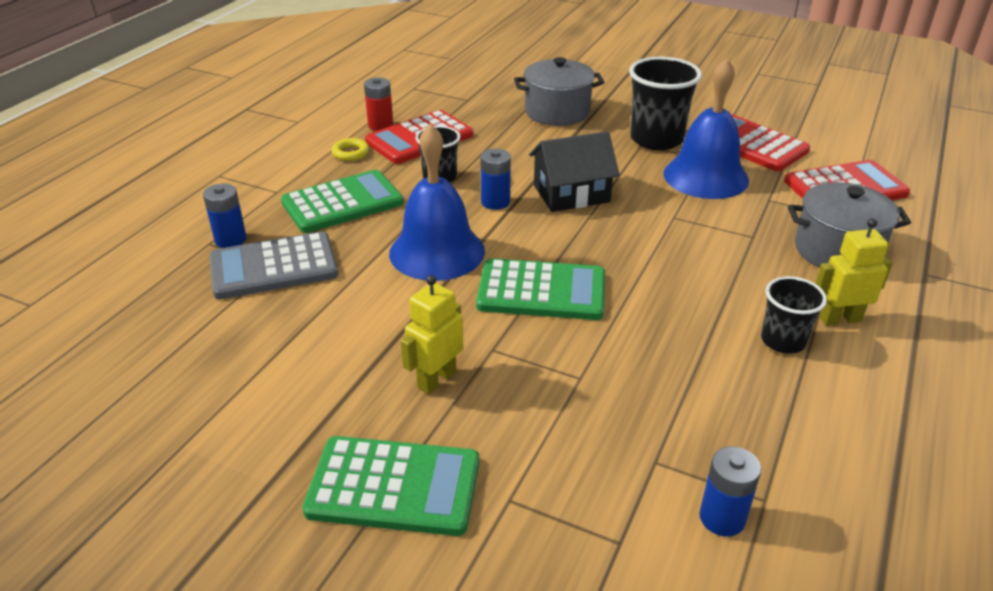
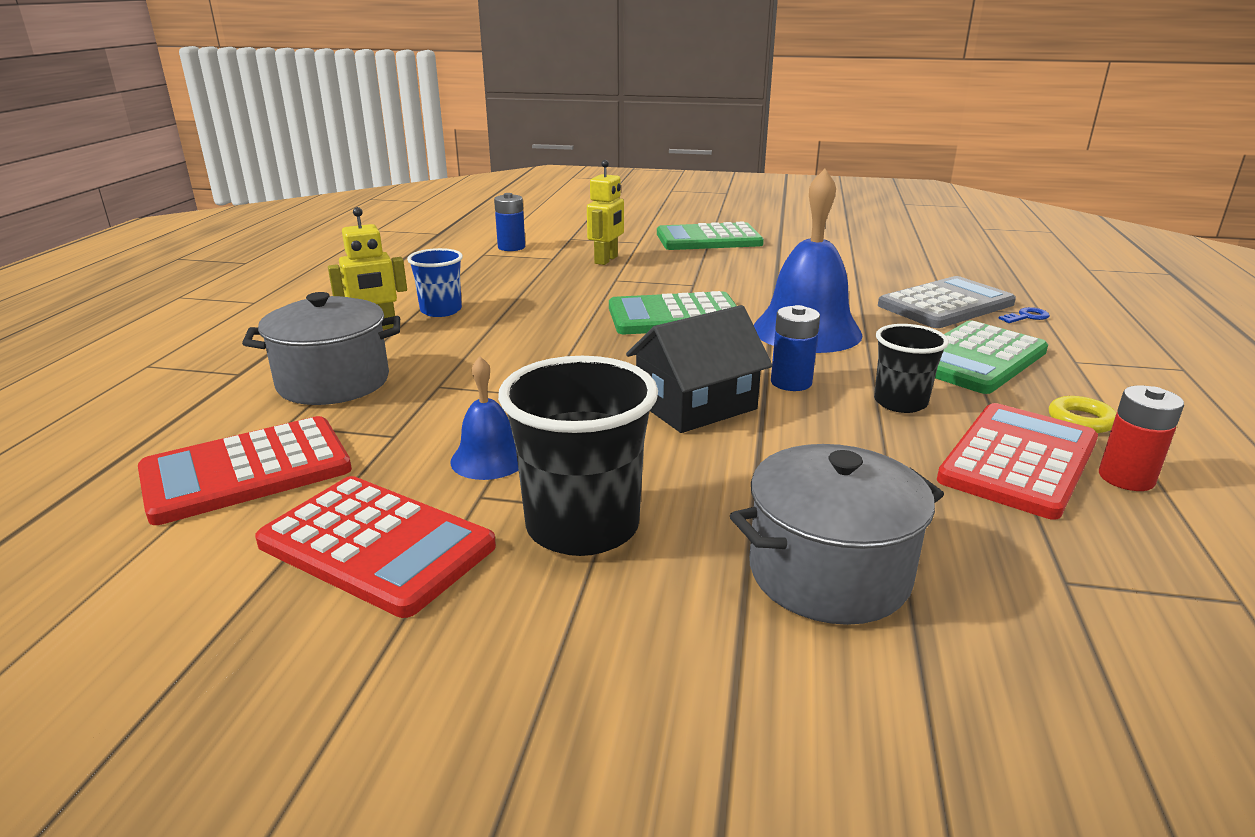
camera: 165 degrees right, 10 degrees down
(230, 240) = (1027, 317): blue battery -> blue key
(436, 379) = (722, 269): yellow robot -> yellow robot (606, 260)
(705, 176) = (489, 459): blue bell -> blue bell, size x0.52
(783, 341) = (441, 310): black cup -> blue cup

